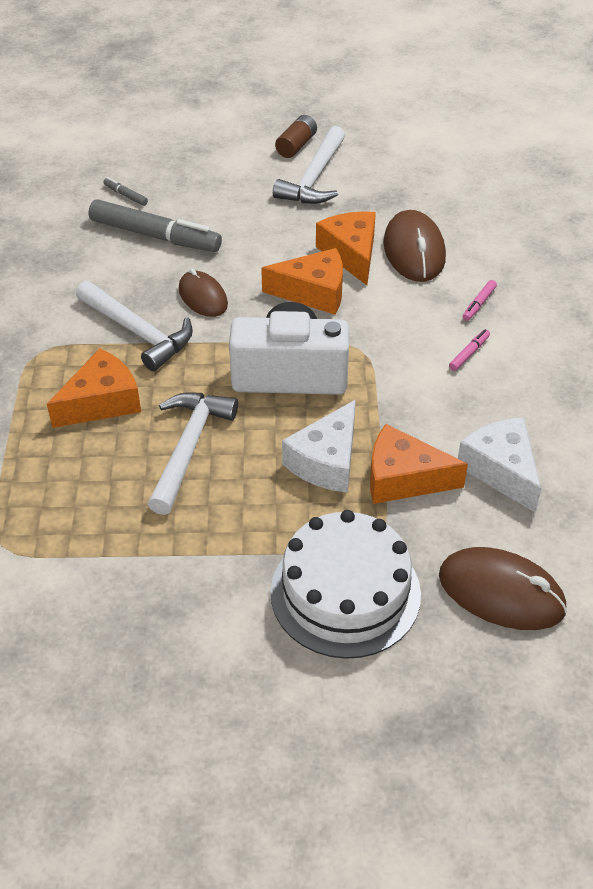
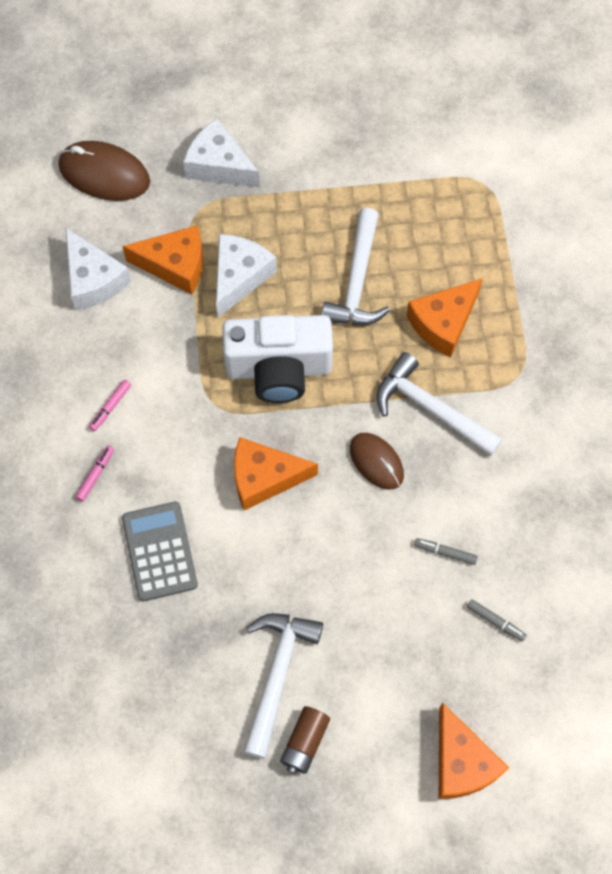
camera: 175 degrees right, 20 degrees up
(155, 236) = (445, 552): grey marker -> grey marker, size x0.41
(345, 592) = (219, 165): white cake -> white cheese
(351, 254) = (228, 540): orange cheese -> orange cheese (461, 762)
(414, 251) = (160, 551): brown mouse -> grey calculator

